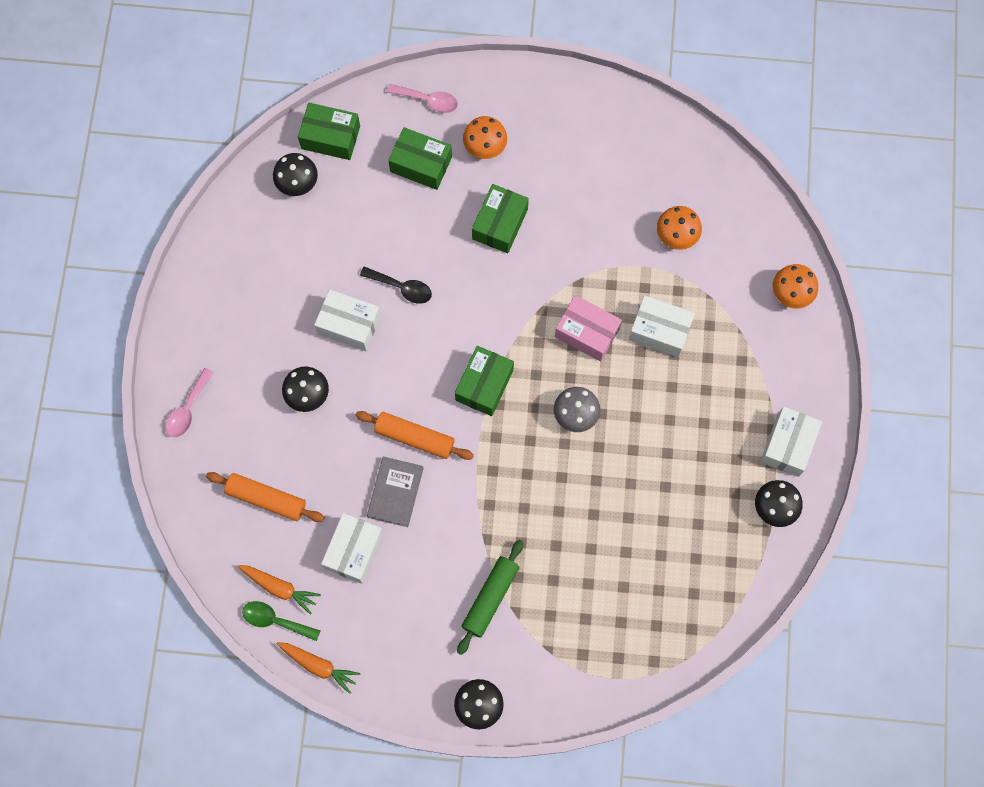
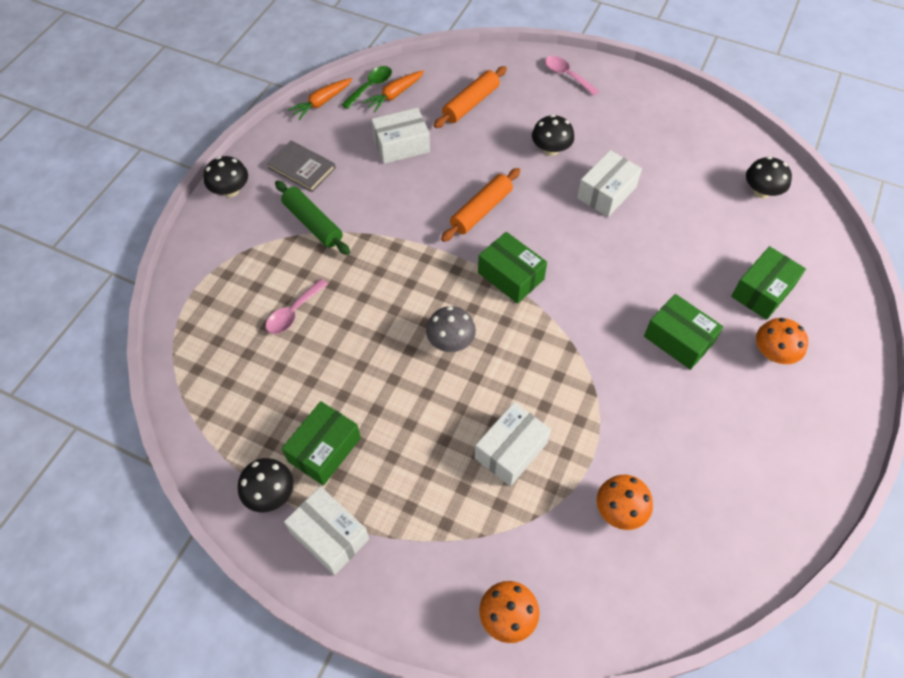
camera: 110 degrees right, 15 degrees down
(330, 137) = (806, 227): green box -> green box (324, 449)
(354, 551) = (401, 145): white box -> white box turned 60 degrees counterclockwise
(395, 492) = (438, 184): grey book -> grey book (302, 168)
(401, 287) = (631, 240): black spoon -> none
(428, 100) = (838, 317): pink spoon -> pink spoon (293, 312)
(587, 333) = (533, 379): pink box -> none

